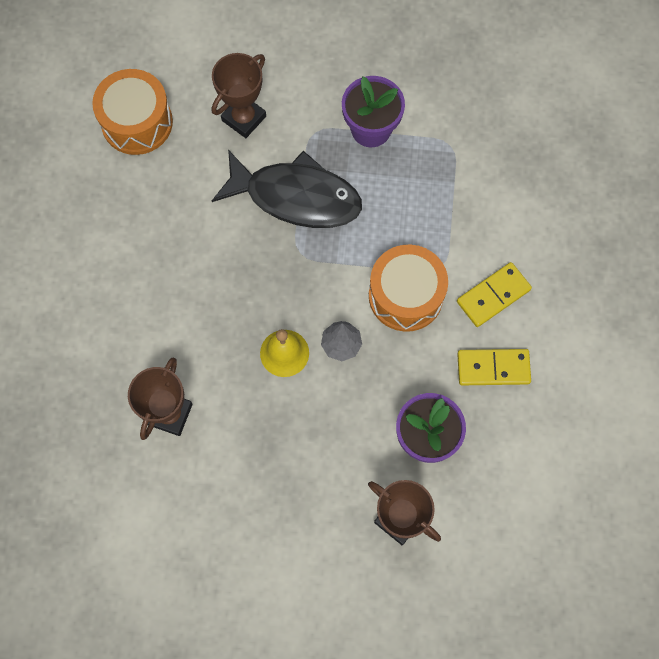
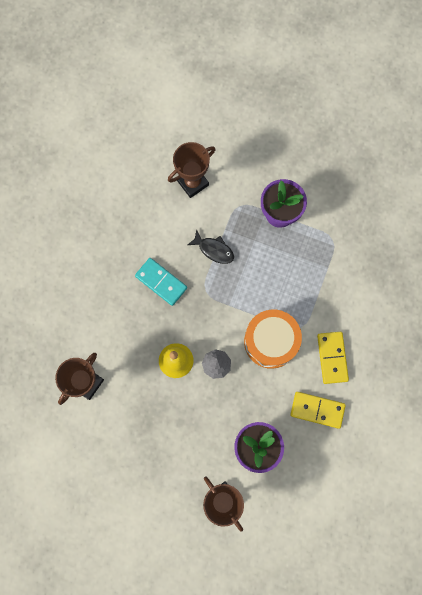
camera: 15 degrees right, 5 degrees up
(137, 122) = (118, 167): orange drum -> none
(236, 256) = (161, 282): none -> turquoise domino
(296, 197) = (214, 250): black fish -> black fish, size x0.46
(493, 295) = (332, 358): yellow domino -> yellow domino turned 75 degrees counterclockwise

